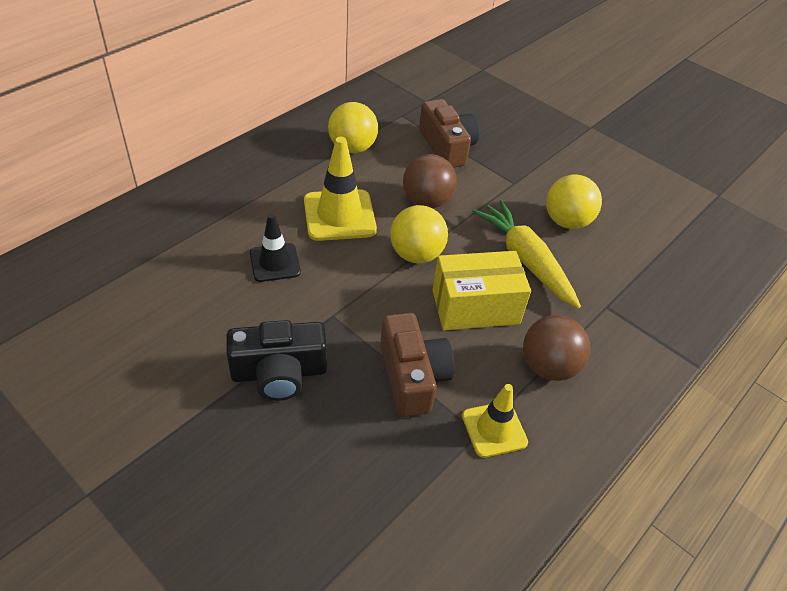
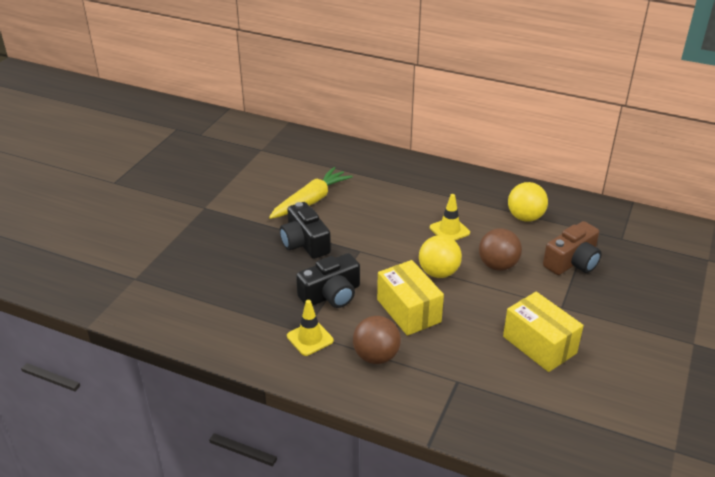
camera: 75 degrees right, 10 degrees down
(275, 262) = (387, 217): black traffic cone -> none
(339, 215) = (449, 230): yellow traffic cone -> yellow traffic cone, size x0.64
(412, 376) = (331, 294): brown camera -> black camera
(525, 260) = (475, 328): yellow carrot -> yellow carrot (311, 201)
(566, 221) = (539, 345): yellow ball -> yellow box

